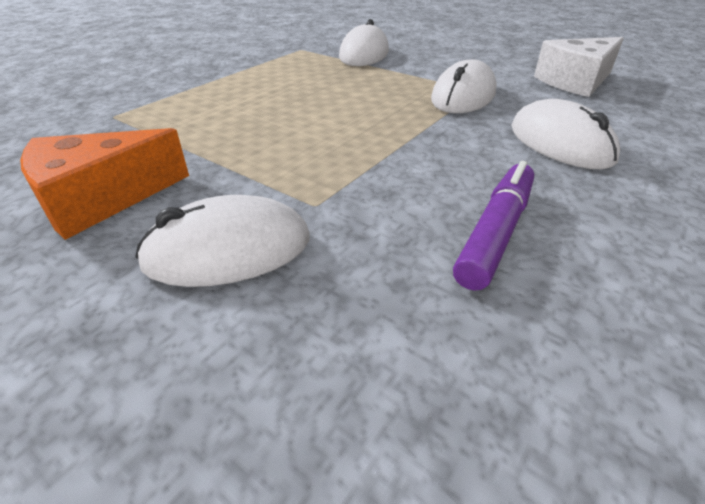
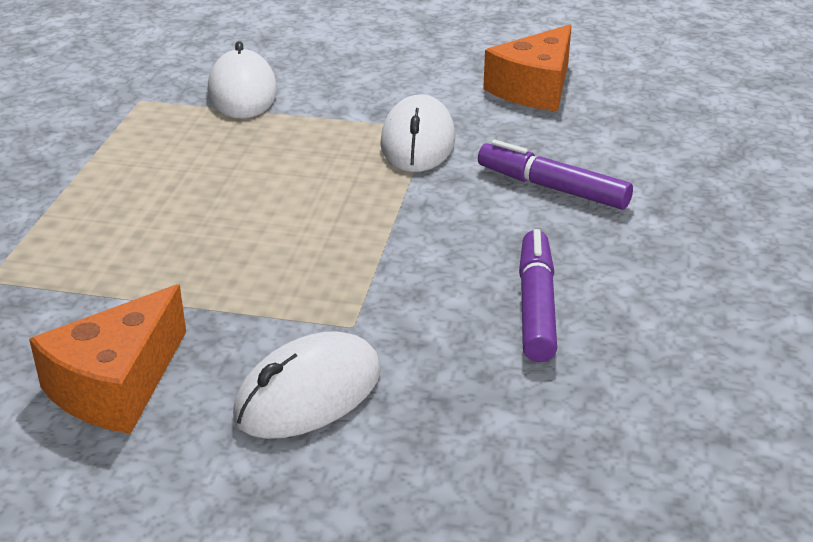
camera: 25 degrees left, 5 degrees down
(560, 143) = (552, 188): white mouse -> purple marker
(575, 81) = (534, 88): white cheese -> orange cheese

